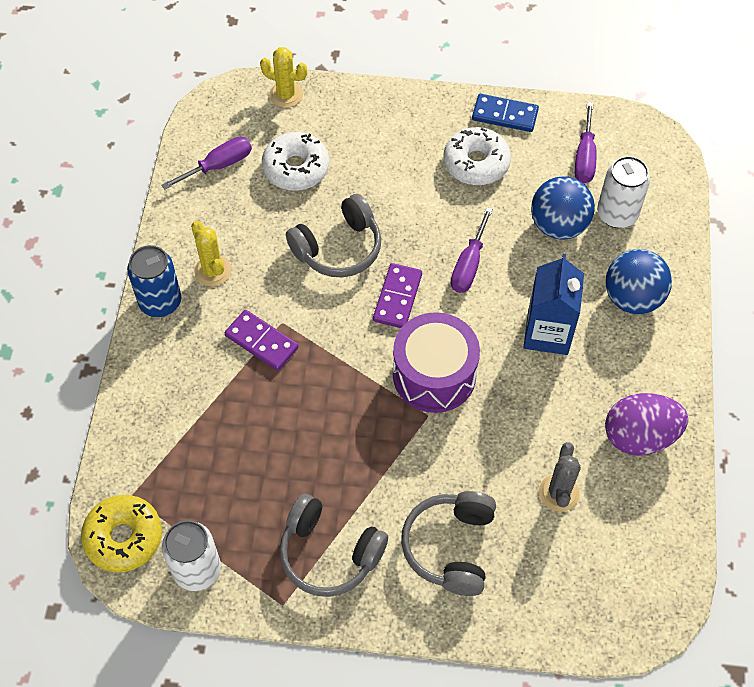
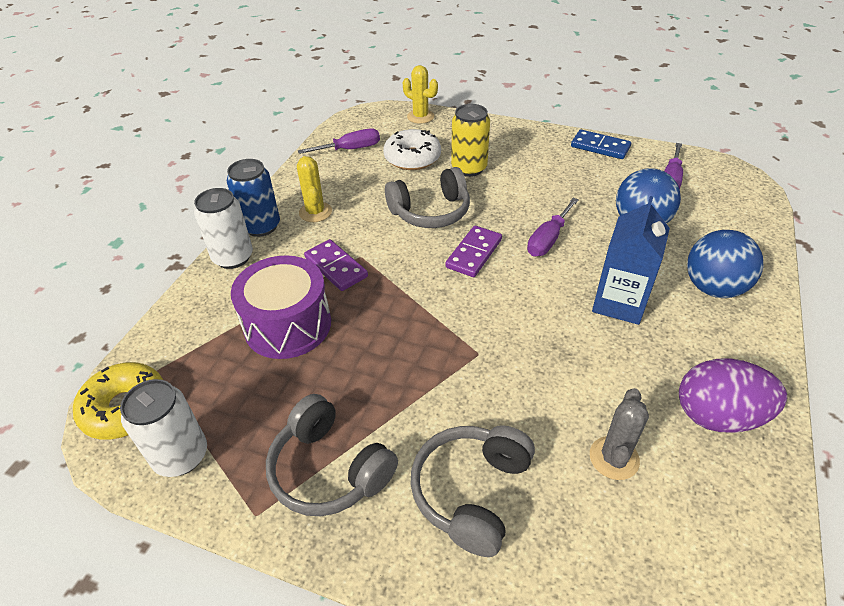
camera: 15 degrees right, 15 degrees down
(364, 174) = (469, 168): none -> yellow can
(434, 375) = (494, 319): purple drum -> purple drum (288, 325)
(476, 163) = (569, 173): white donut -> none
(617, 214) = (699, 222): white can -> white can (233, 257)

